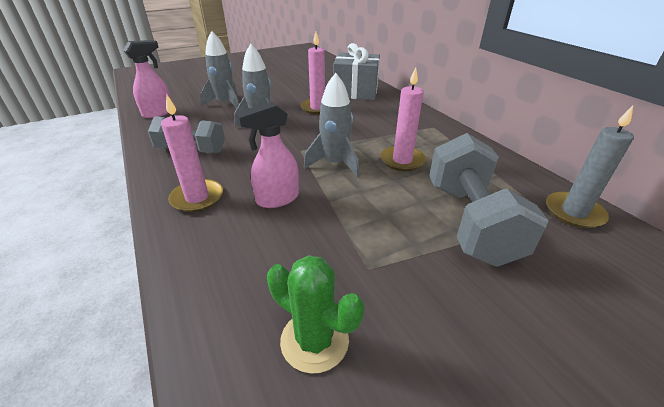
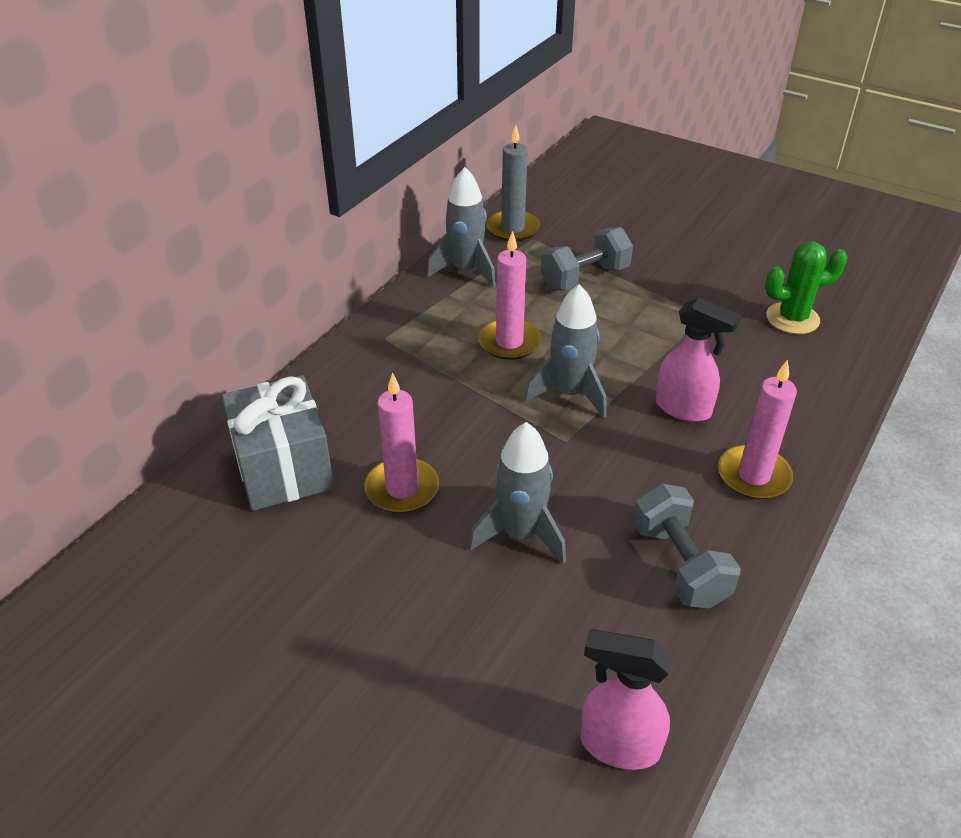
camera: 120 degrees left, 5 degrees up
(226, 104) = (483, 649): grey rocket -> grey rocket (466, 270)
(314, 340) = (792, 318): green cactus -> green cactus turned 75 degrees clockwise
(470, 221) = (585, 277): grey dumbbell -> grey dumbbell, size x0.66

